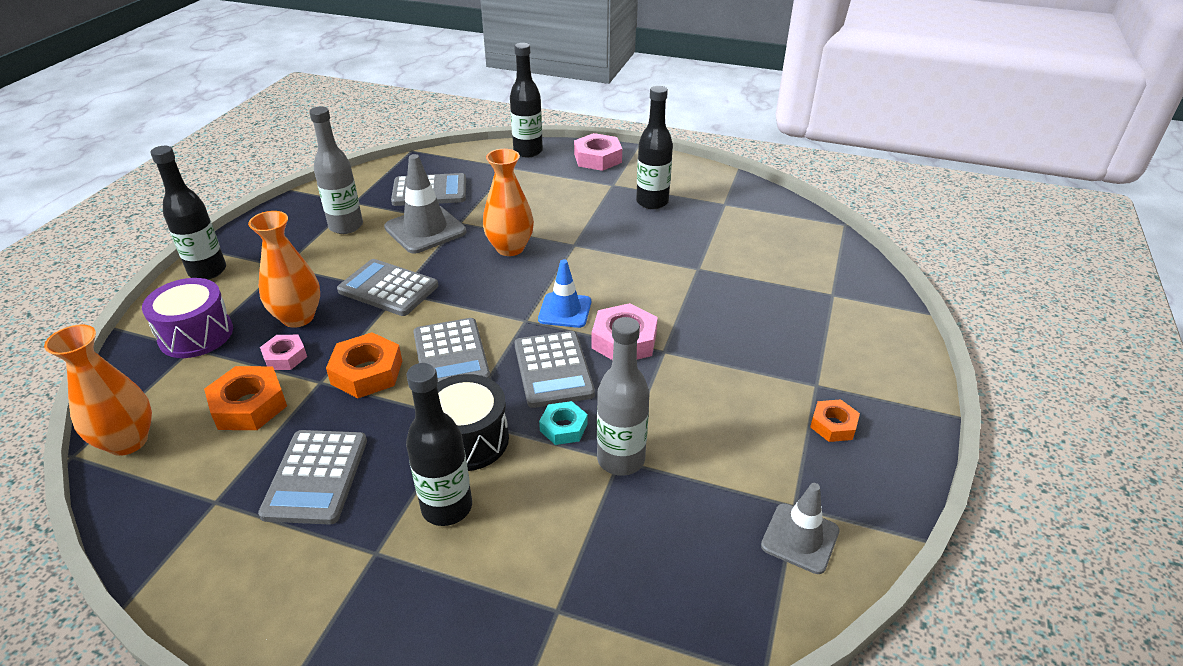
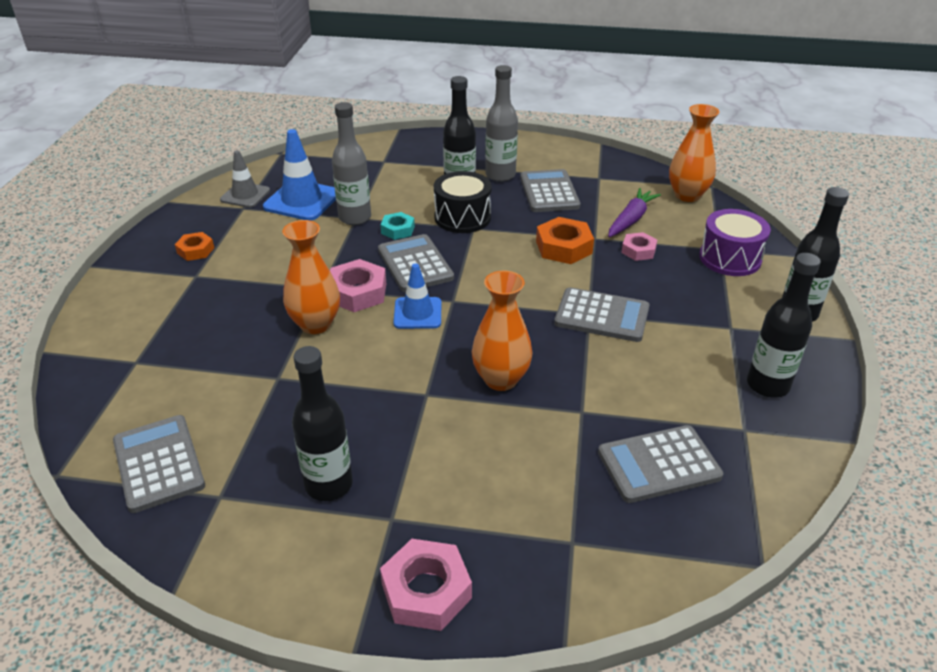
camera: 170 degrees right, 0 degrees up
(249, 405) = (631, 220): orange nut -> purple carrot
(298, 317) = (660, 280): orange vase -> orange vase (315, 324)
(346, 226) = (715, 387): grey bottle -> grey bottle (500, 175)
(425, 230) = (616, 394): grey traffic cone -> none
(451, 356) = (504, 265): grey calculator -> grey calculator (158, 463)
(528, 151) = (557, 594): black bottle -> black bottle (767, 385)
(703, 510) = (302, 201): none -> blue traffic cone

